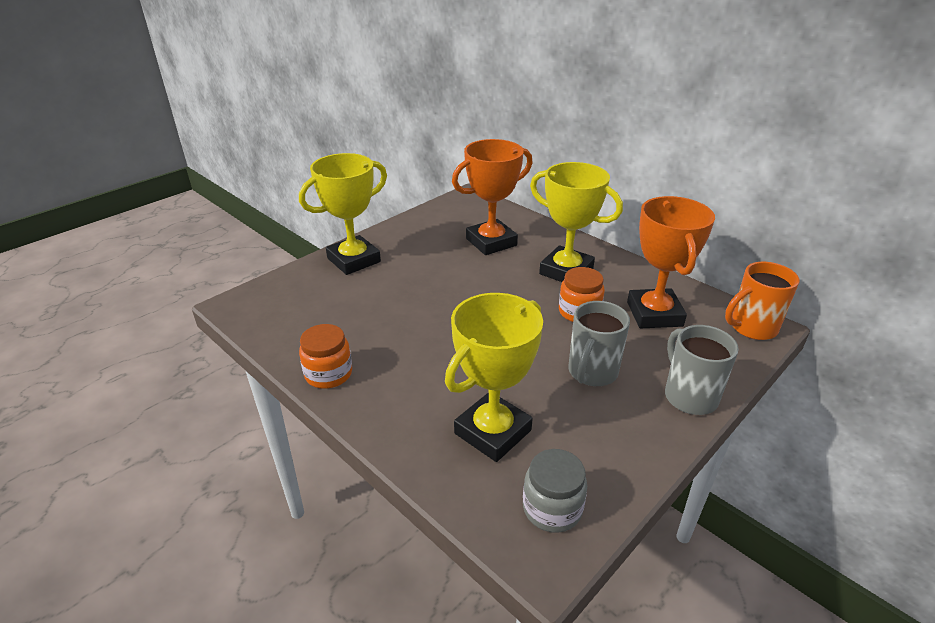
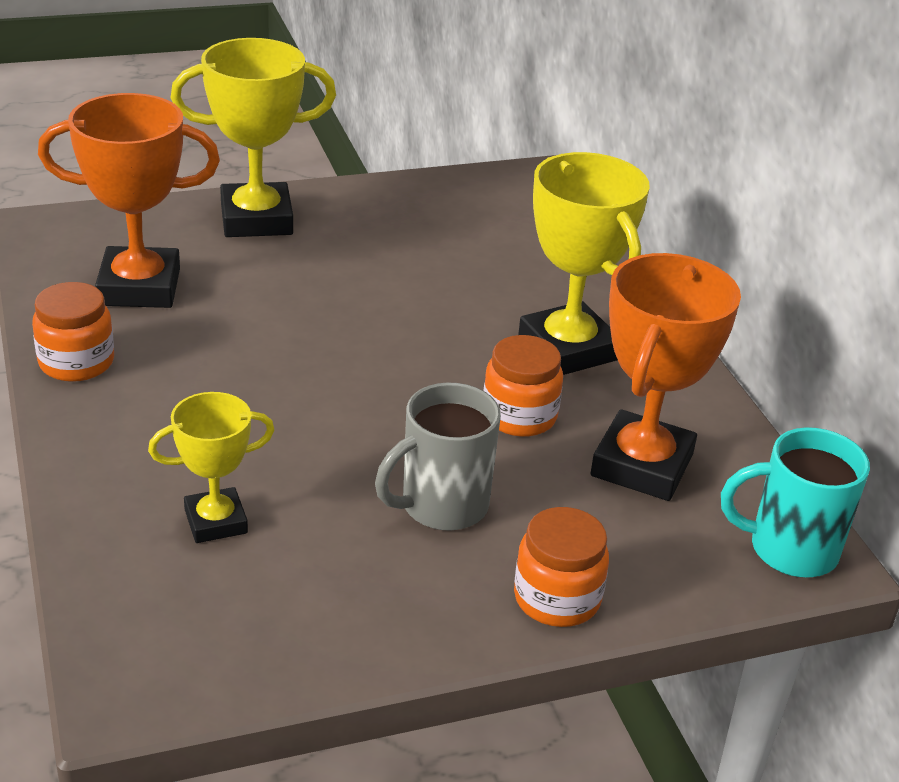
camera: 25 degrees right, 0 degrees up
(491, 242) = (493, 262): orange trophy -> orange trophy (139, 287)
(493, 432) = (216, 521): yellow trophy -> yellow trophy, size x0.59
(552, 508) = (195, 644): grey jar -> none
(689, 396) = (557, 598): grey mug -> orange jar
(751, 328) = (790, 549): orange mug -> turquoise mug

